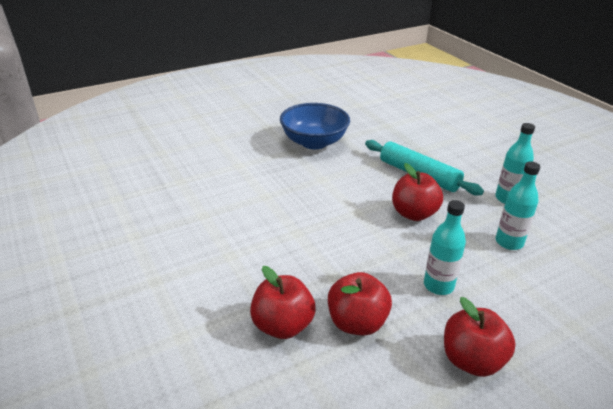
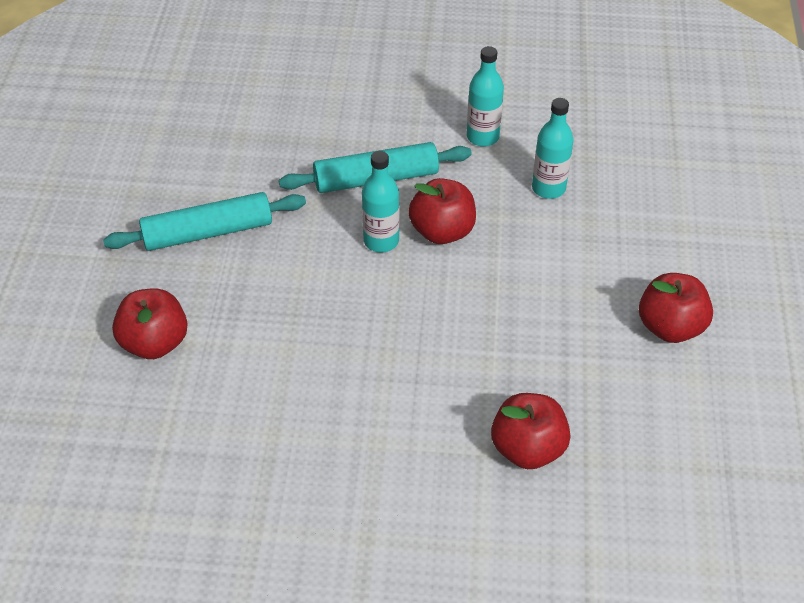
camera: 55 degrees left, 15 degrees up
(314, 142) = (208, 232): blue bowl -> turquoise rolling pin
(357, 323) = (567, 384): red apple -> red apple (155, 342)
(438, 285) = (565, 287): turquoise bottle -> turquoise bottle (381, 241)

